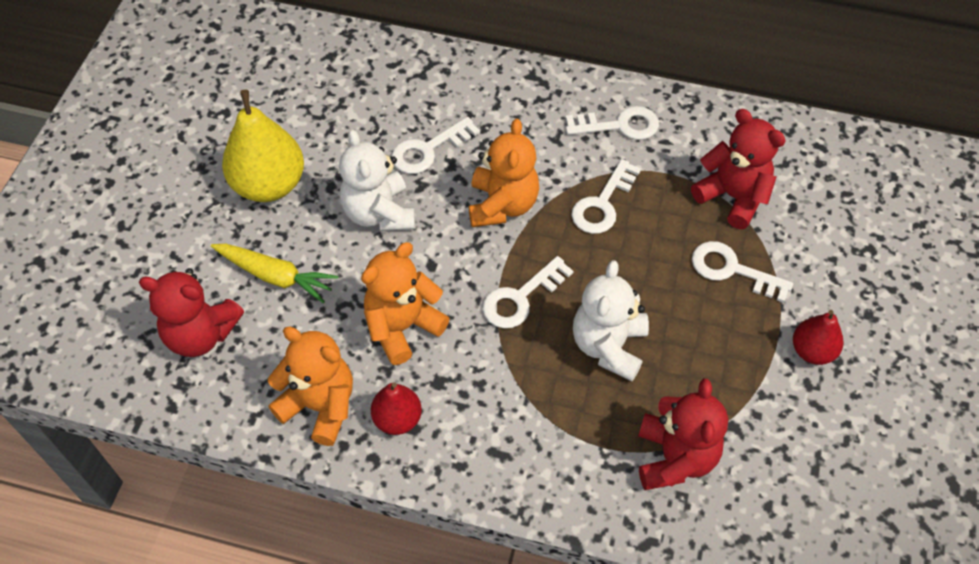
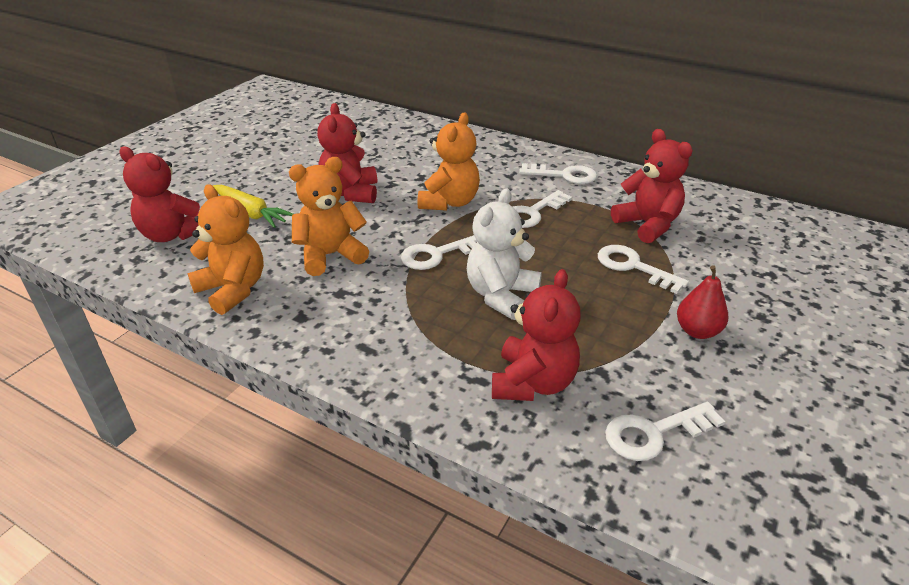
camera: 15 degrees right, 20 degrees down
(269, 185) = (279, 169): yellow pear -> none
(379, 213) = (351, 193): white teddy bear -> red teddy bear
(397, 419) = (291, 309): red pear -> none
(428, 150) = (407, 168): white key -> white key (654, 433)

